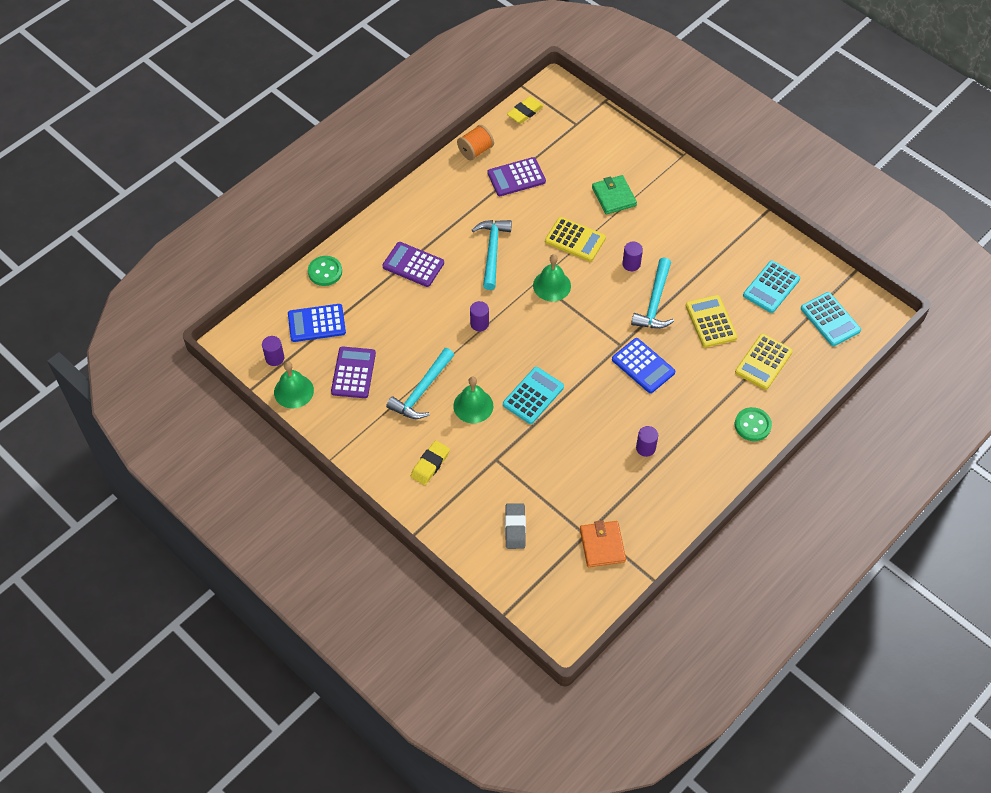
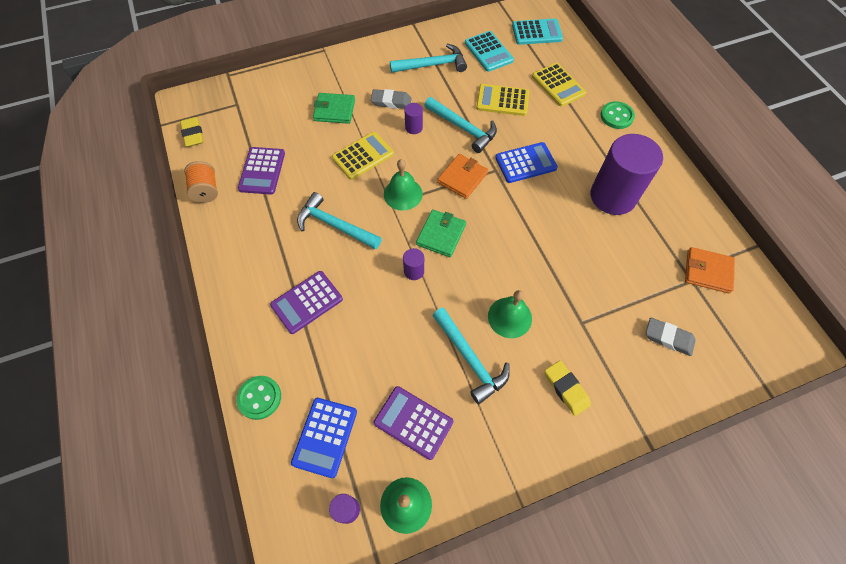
camera: 65 degrees left, 5 degrees up
(525, 329) = (441, 235): none -> green wallet
(533, 396) = (520, 259): turquoise calculator -> none
(595, 323) = (462, 178): none -> orange wallet
(645, 448) = (613, 196): purple cylinder -> purple cylinder, size x2.43
(651, 234) = (391, 102): none -> grey eraser
(721, 248) = (432, 65): none -> turquoise hammer

